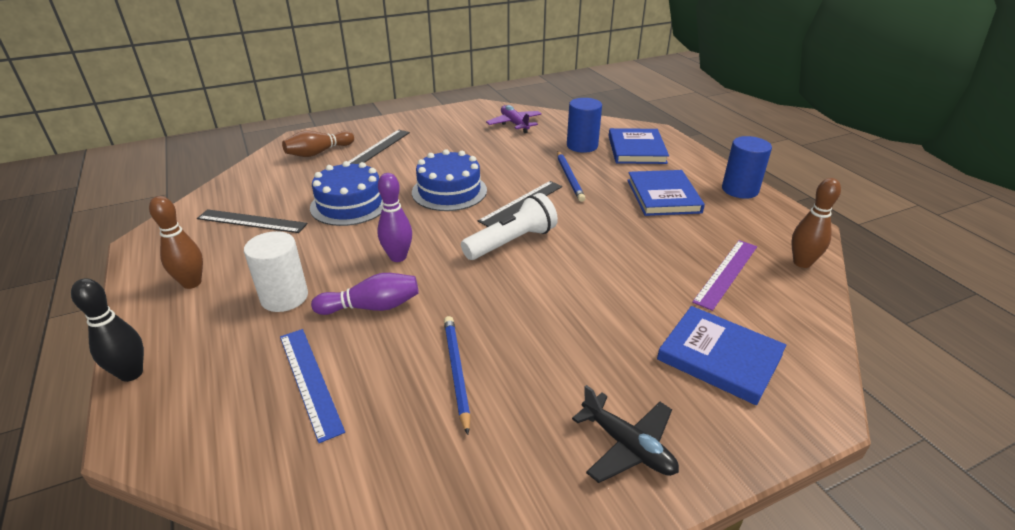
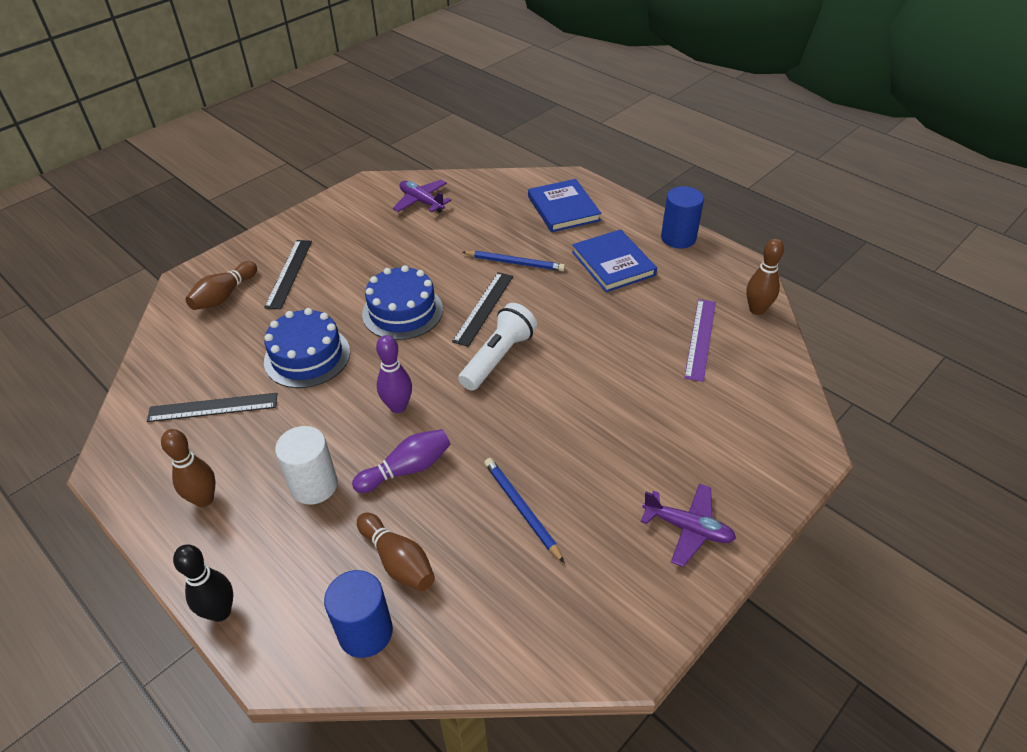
camera: 20 degrees left, 10 degrees up
(310, 381) = (398, 561): blue ruler -> brown bowling pin
(569, 178) = (515, 263): blue pencil -> blue pencil turned 45 degrees counterclockwise
(582, 146) = (507, 216): blue cylinder -> blue cylinder (365, 632)
(627, 446) = (688, 528): black plane -> purple plane
(719, 357) = (725, 426): blue book -> none

